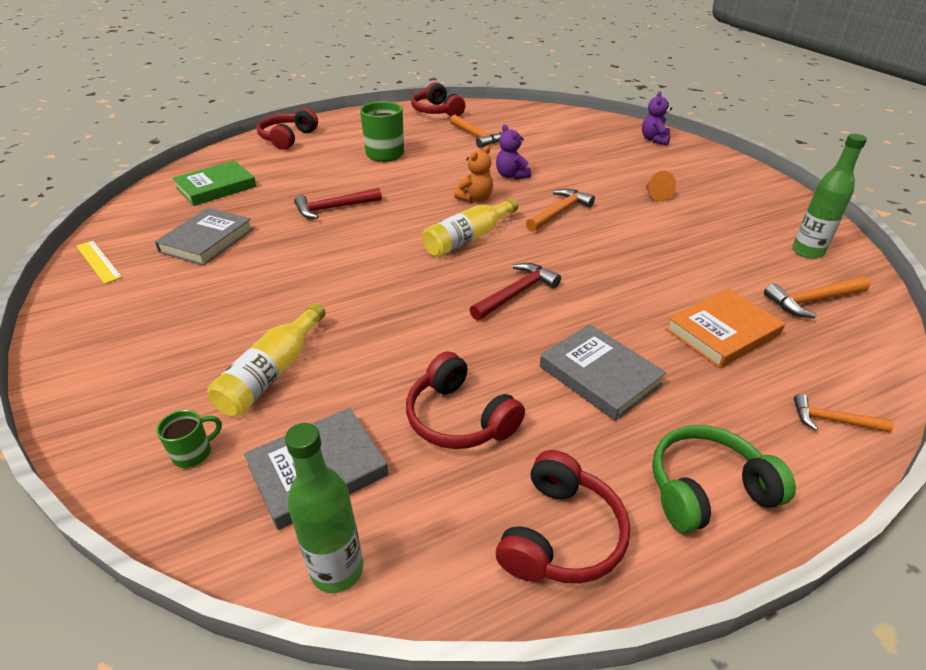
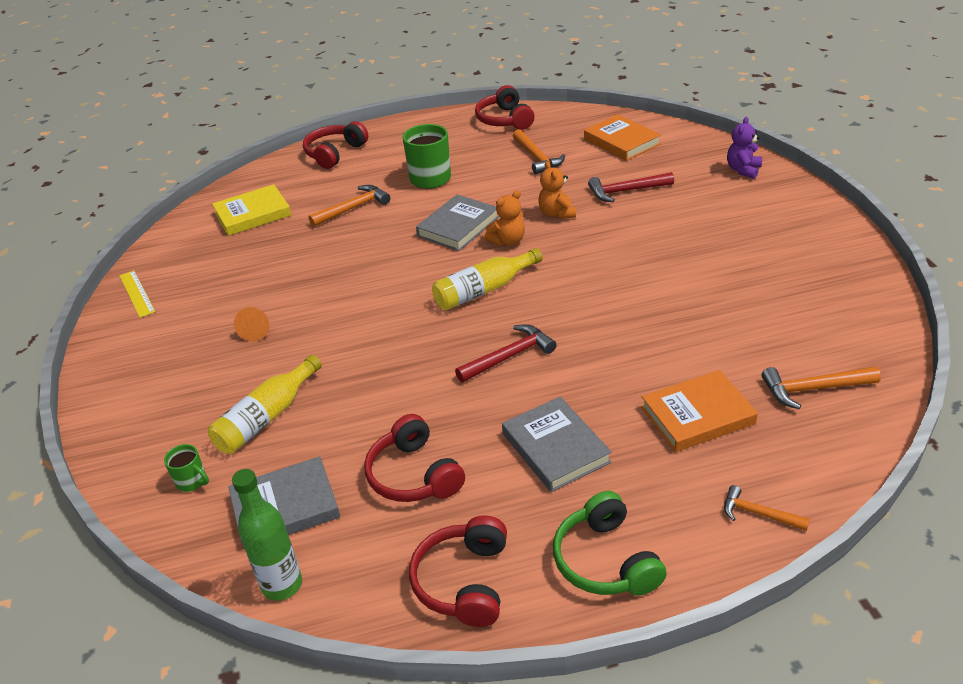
camera: 15 degrees right, 0 degrees up
(193, 453) = (192, 481): green mug -> green mug turned 60 degrees clockwise
(207, 240) = (234, 277): grey book -> grey book (458, 226)
(216, 187) = (253, 214): green book -> yellow book
(334, 208) = (361, 246): red hammer -> red hammer (626, 191)
(511, 175) = (557, 213): purple teddy bear -> orange teddy bear
(544, 123) = (621, 141): none -> orange book
(559, 212) = (590, 264): orange hammer -> orange hammer (353, 208)
(561, 535) = (464, 581): red headphones -> red headphones turned 150 degrees clockwise
(656, 195) = (707, 248): orange cone -> orange cone (256, 331)
(707, 489) = (605, 560): green headphones -> green headphones turned 105 degrees counterclockwise
(807, 252) = (843, 331): green bottle -> none

